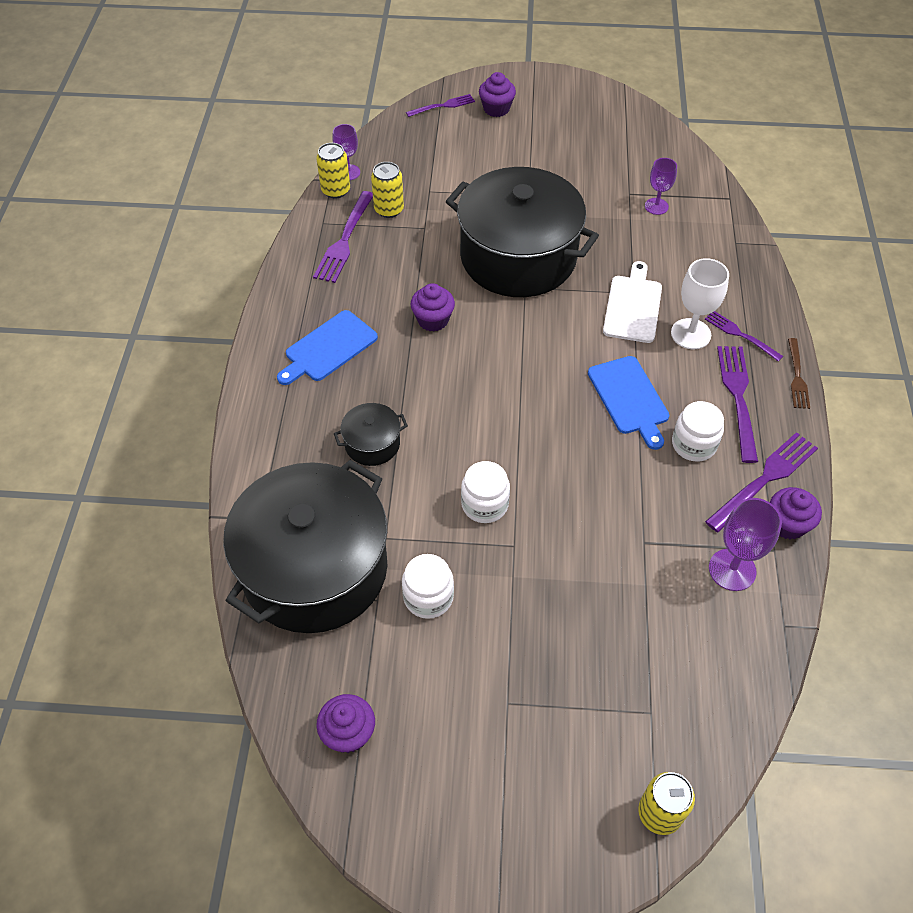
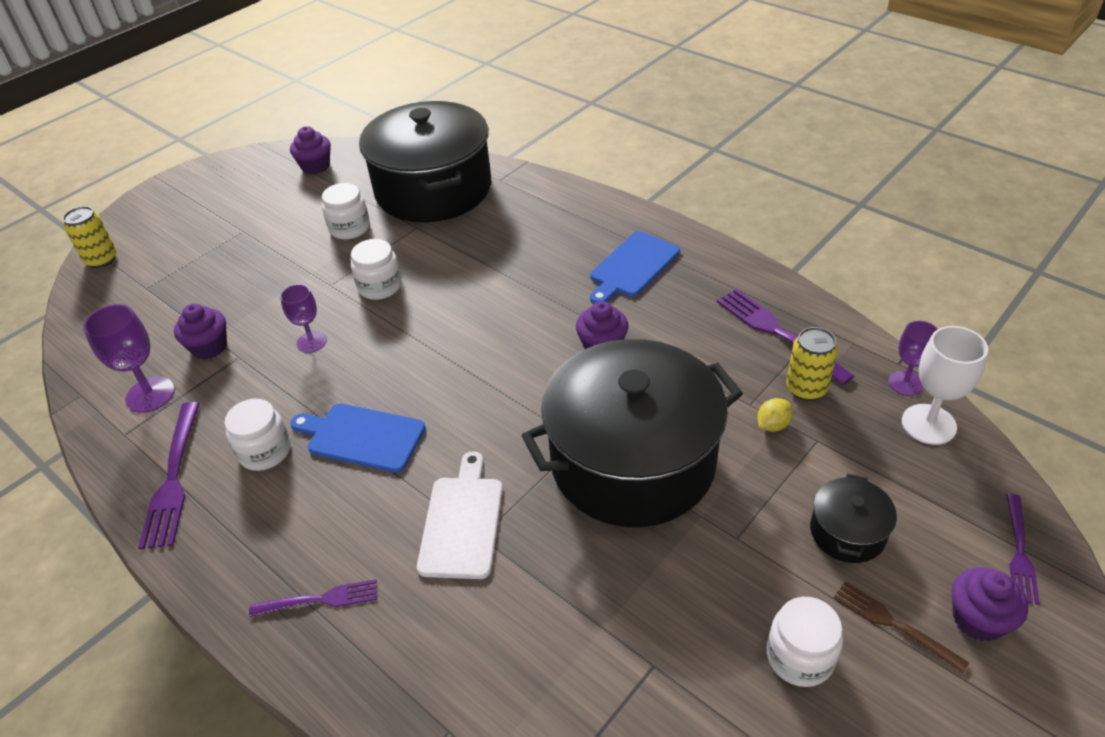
camera: 130 degrees right, 10 degrees down
(328, 348) = (632, 267): blue cutting board -> blue cutting board turned 135 degrees counterclockwise
(336, 190) = (875, 359): yellow can -> none
(372, 444) = (503, 252): black pot -> black pot (847, 532)
(433, 212) = (772, 425): none -> yellow lemon
(574, 152) = (800, 657): none -> white jar
(633, 306) = (462, 522): white cutting board -> white cutting board turned 135 degrees counterclockwise
(656, 206) = (601, 682): purple goblet -> purple goblet (312, 342)
(690, 334) = (373, 549): white goblet -> white goblet (928, 424)
(738, 398) = (261, 528): purple fork -> none
(787, 524) = (125, 461): purple cupcake -> purple cupcake (209, 347)
(797, 376) = (216, 609): brown fork -> brown fork (894, 624)

